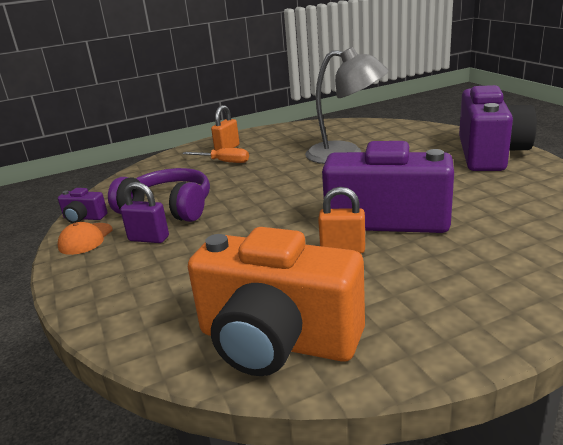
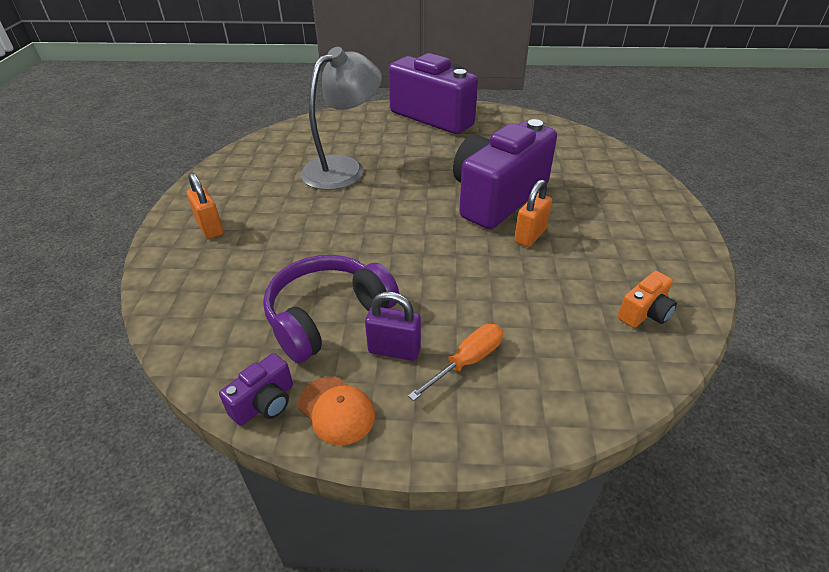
camera: 65 degrees left, 15 degrees up
(149, 239) = (394, 350): purple padlock -> purple padlock turned 60 degrees clockwise
(224, 162) = (248, 241): orange screwdriver -> orange screwdriver (467, 361)
(276, 341) = (644, 313): orange camera -> orange camera, size x0.41

